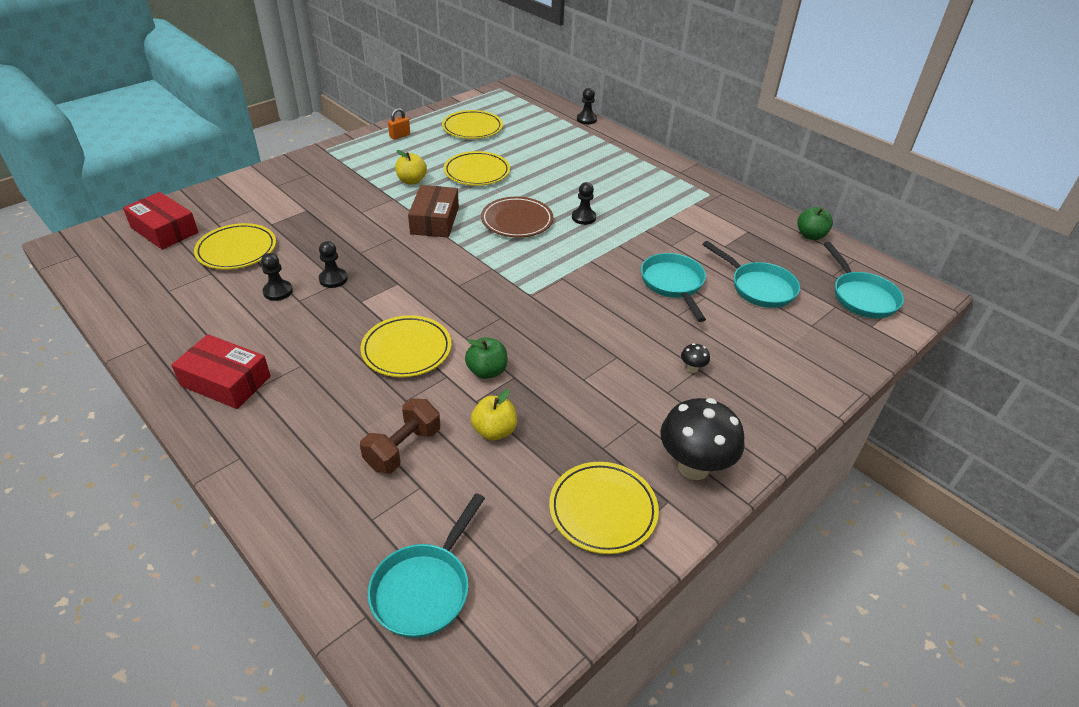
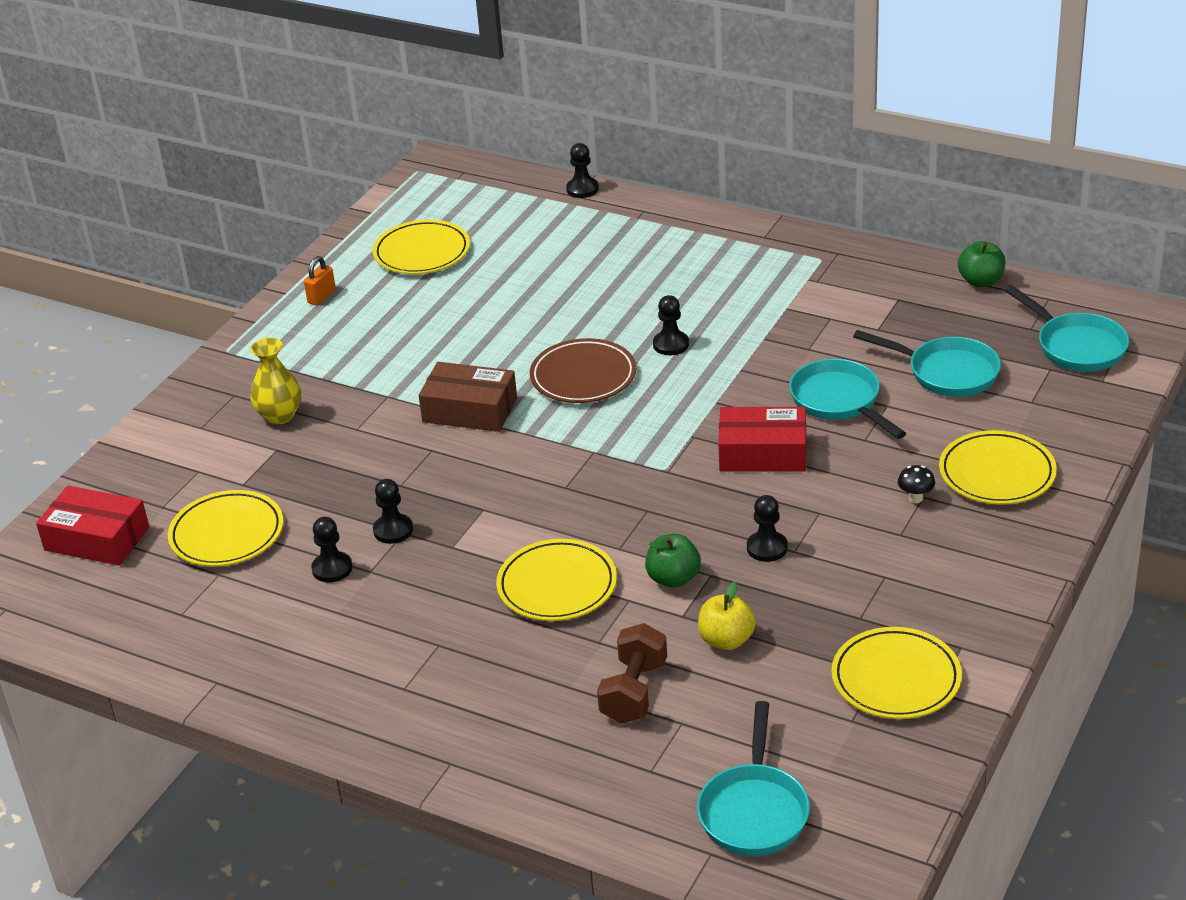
camera: 15 degrees left, 5 degrees down
(226, 381) = (360, 692): red box -> red box (763, 453)
(324, 192) = (280, 415): none -> yellow vase
(412, 181) = (394, 362): yellow apple -> none
(435, 220) = (470, 410): brown box -> brown box turned 60 degrees counterclockwise
(477, 172) = (478, 321): yellow plate -> yellow plate (997, 473)
(565, 370) = (767, 548): none -> black pawn
(693, 467) = (970, 604): black mushroom -> none

